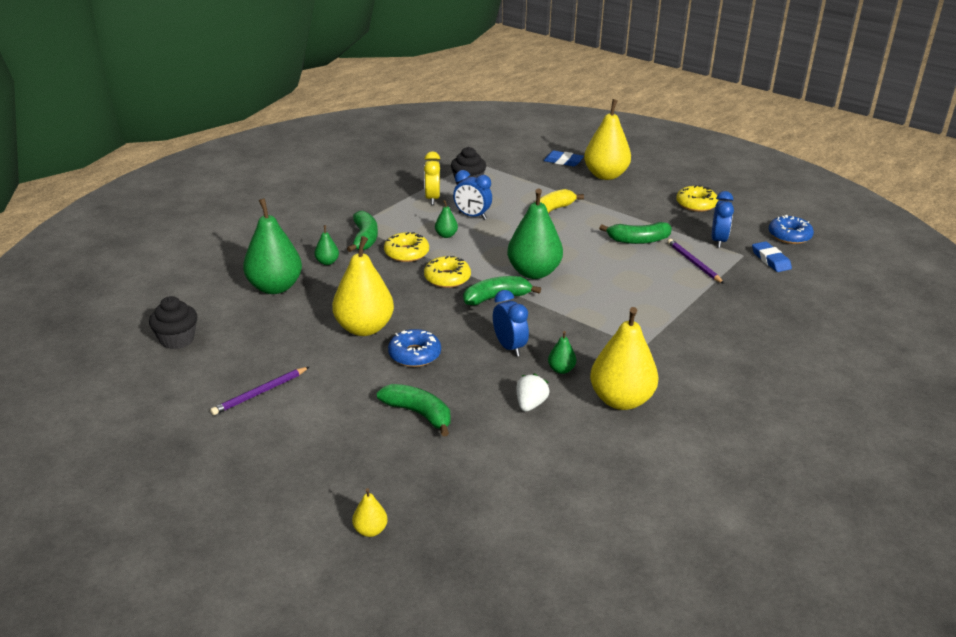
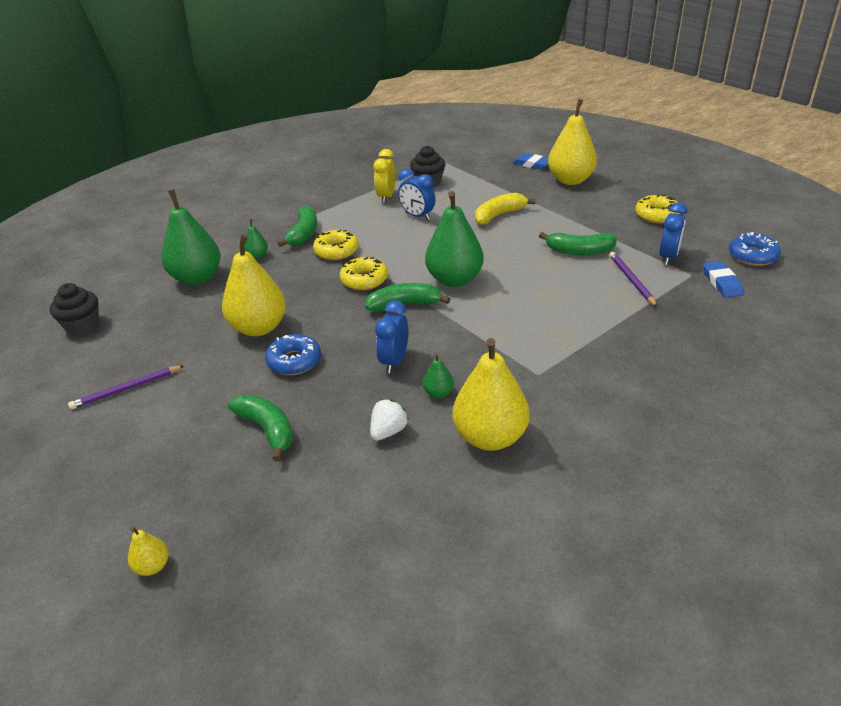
camera: 15 degrees right, 5 degrees up
(446, 235) = (383, 234): green pear -> none
(509, 347) = (394, 361): blue clock -> blue clock turned 150 degrees counterclockwise

